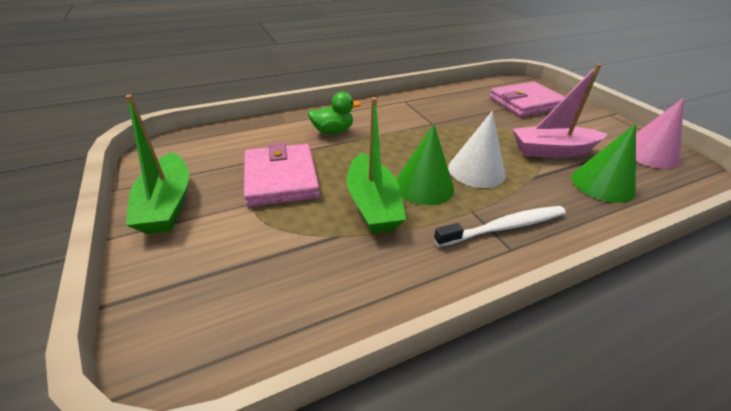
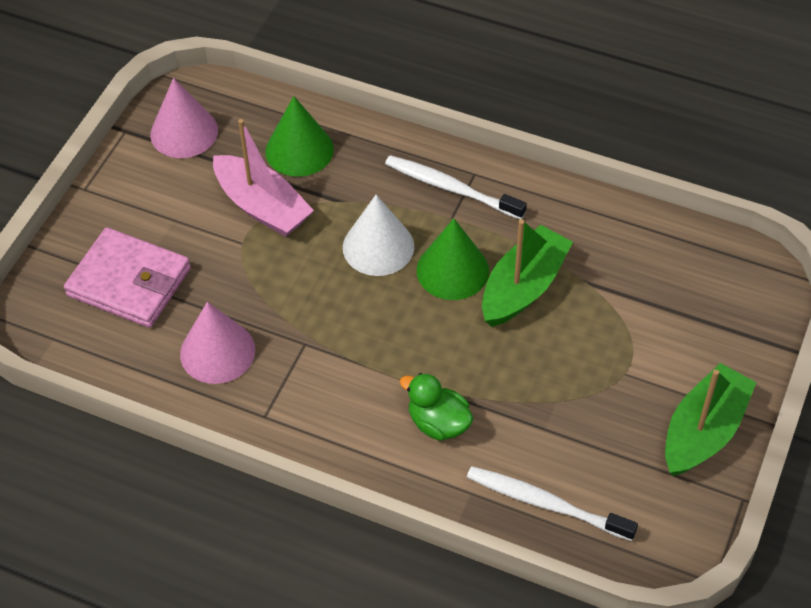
camera: 130 degrees left, 15 degrees up
(244, 134) = (546, 503): none -> white toothbrush
(281, 178) = (572, 385): pink wallet -> none
(455, 104) = (217, 351): none -> pink cone

